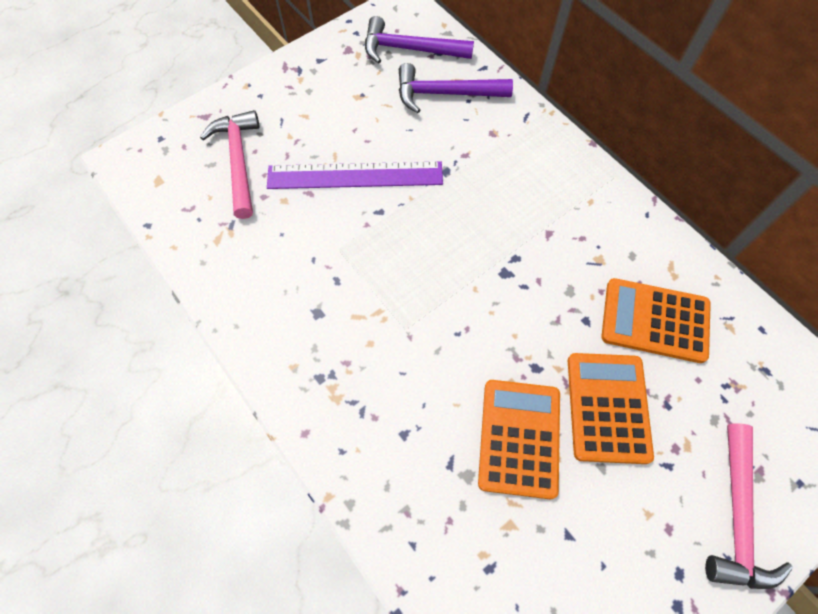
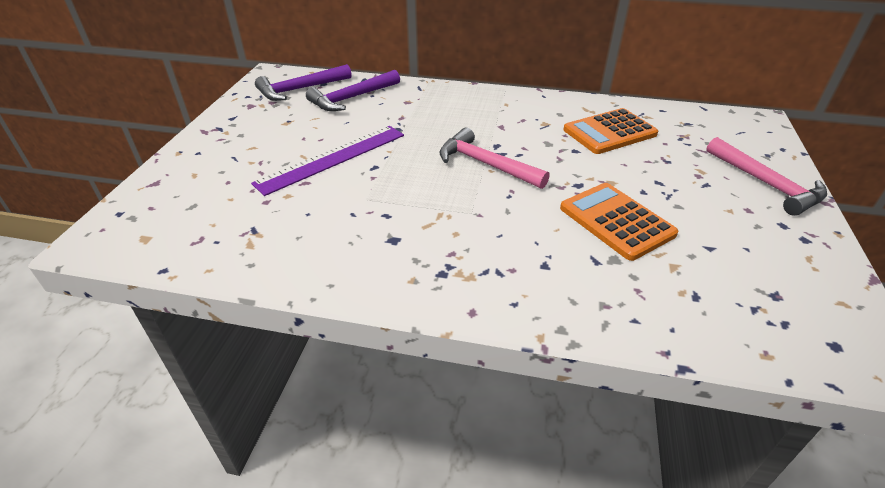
camera: 40 degrees left, 25 degrees down
(239, 161) = (219, 193): pink hammer -> pink hammer (486, 164)
(608, 407) = (641, 179): orange calculator -> none

